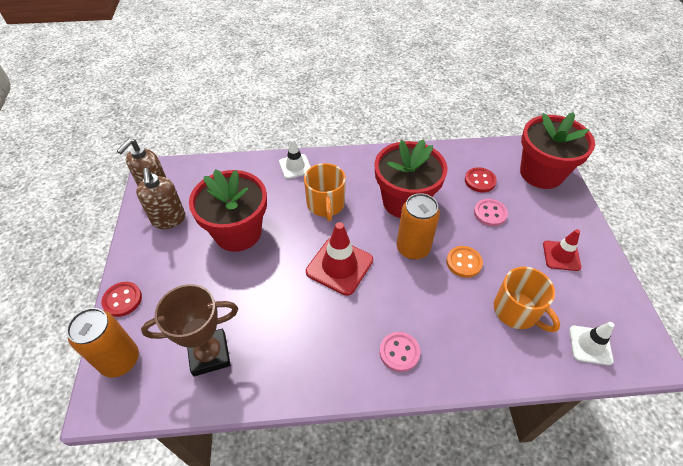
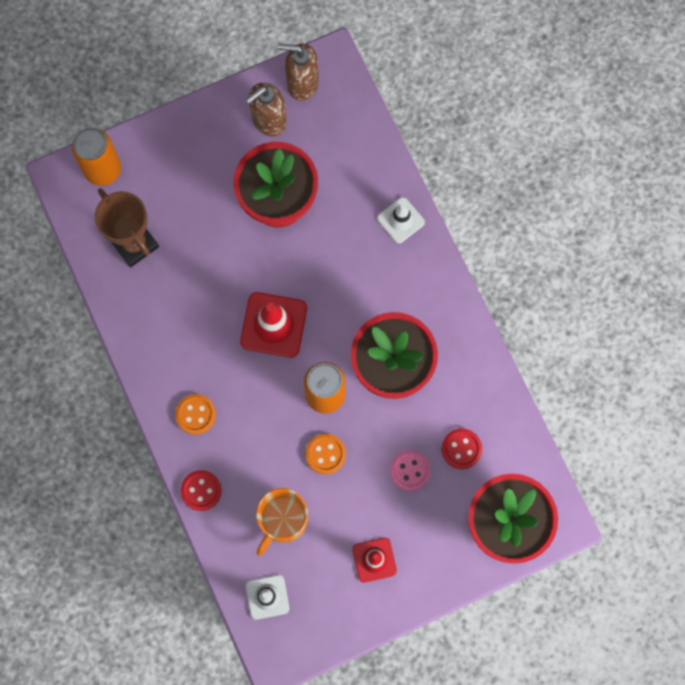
camera: 70 degrees right, 25 degrees up
(122, 300) = (160, 134): red button -> red button (201, 490)
(325, 204) = (353, 279): orange mug -> none
(399, 352) = (196, 414): pink button -> orange button

